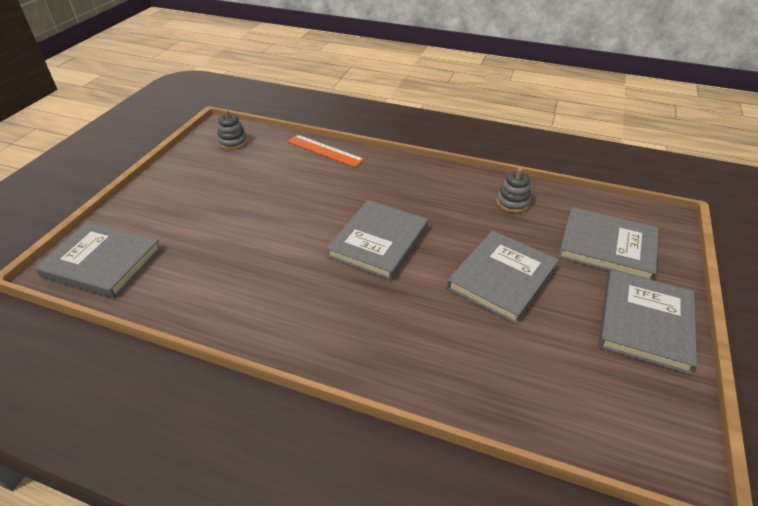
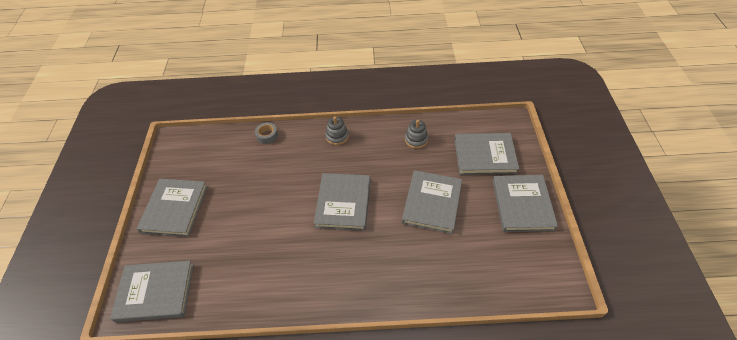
camera: 20 degrees left, 10 degrees up
(179, 189) = (175, 209): none -> grey book
(233, 142) = (191, 150): grey stacking toy -> grey stacking toy (337, 136)
(325, 150) = (267, 135): orange ruler -> grey tape

